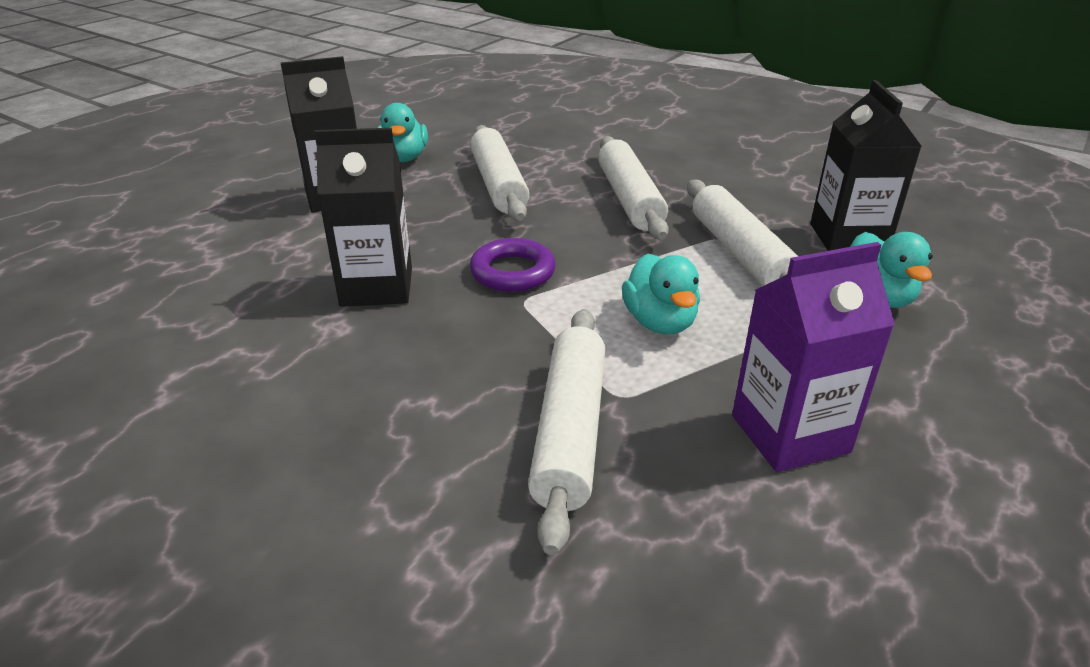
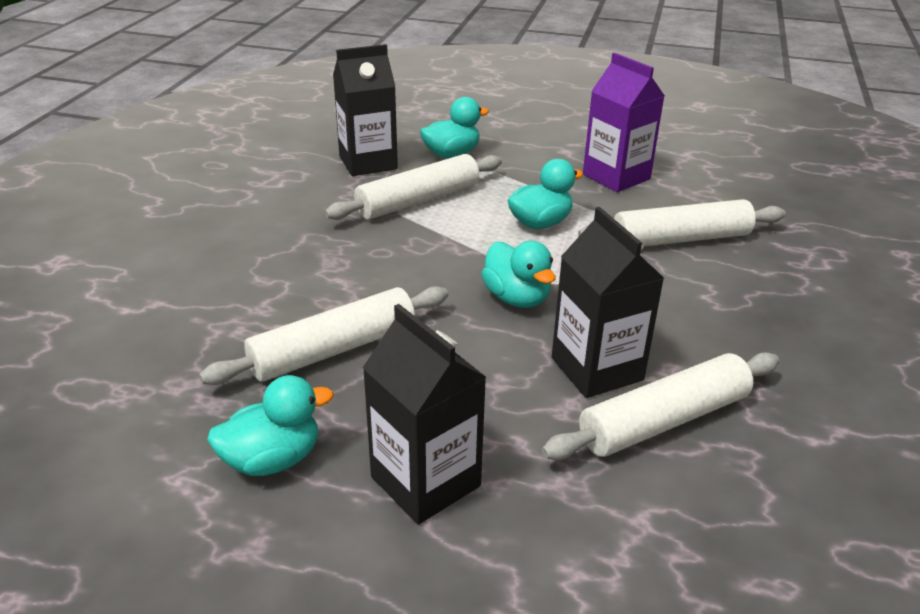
camera: 110 degrees left, 0 degrees up
(512, 272) = (517, 298): purple ring -> turquoise duck
(629, 199) = (338, 260): white rolling pin -> white rolling pin (664, 420)

